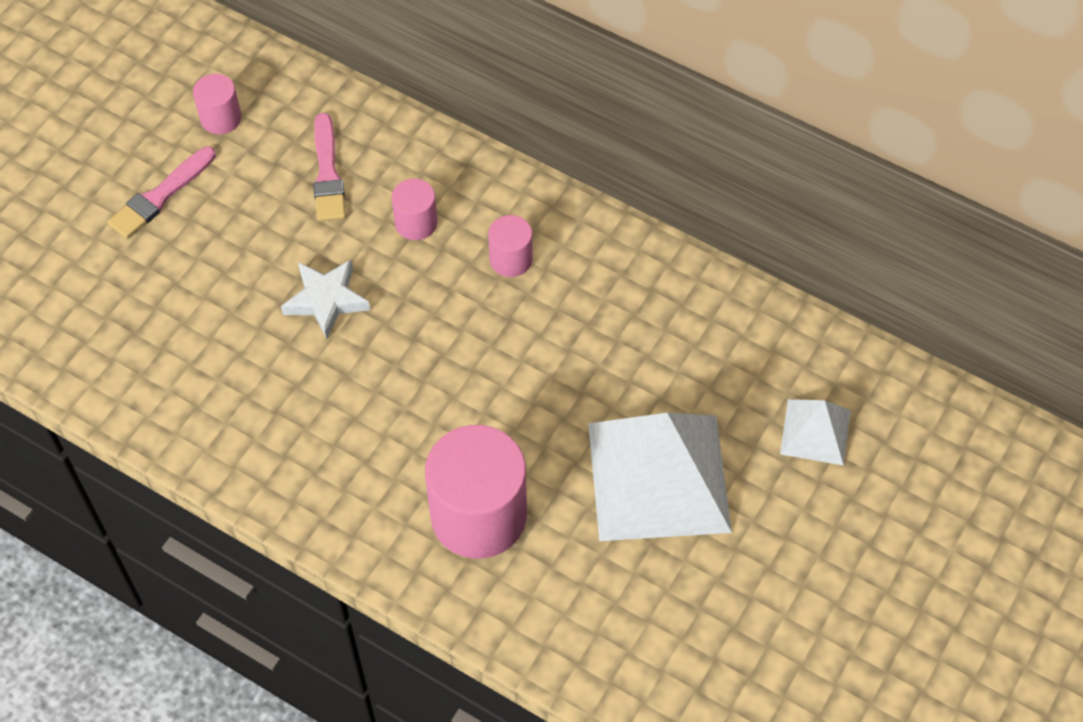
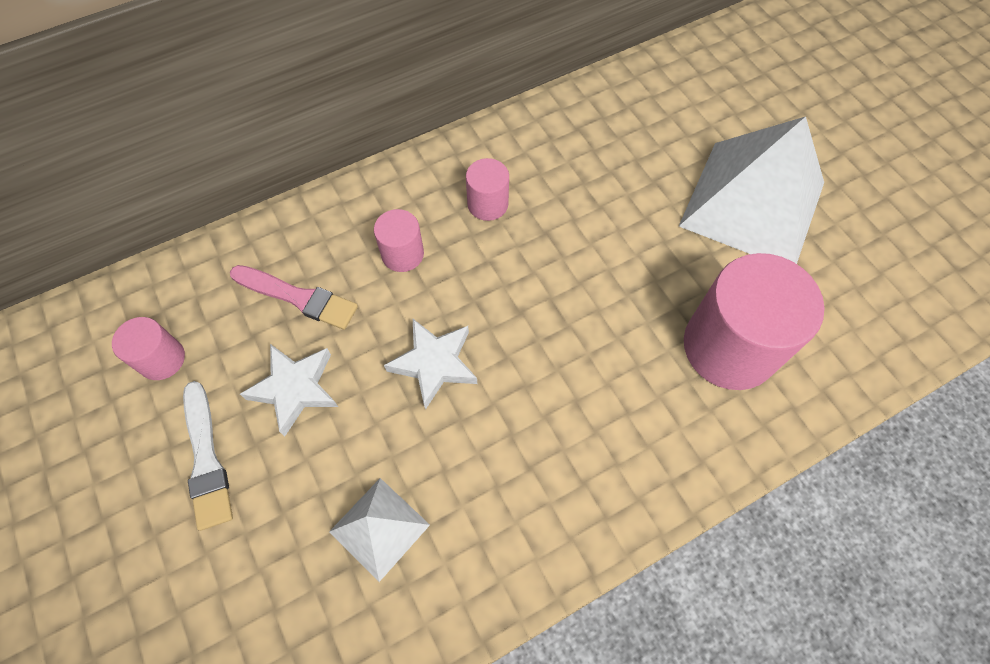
camera: 60 degrees left, 5 degrees up
(160, 196) = (206, 459): pink brush -> white brush
(248, 218) = (295, 389): none -> white star
(815, 431) = (759, 94): white pyramid -> white pyramid (379, 528)

